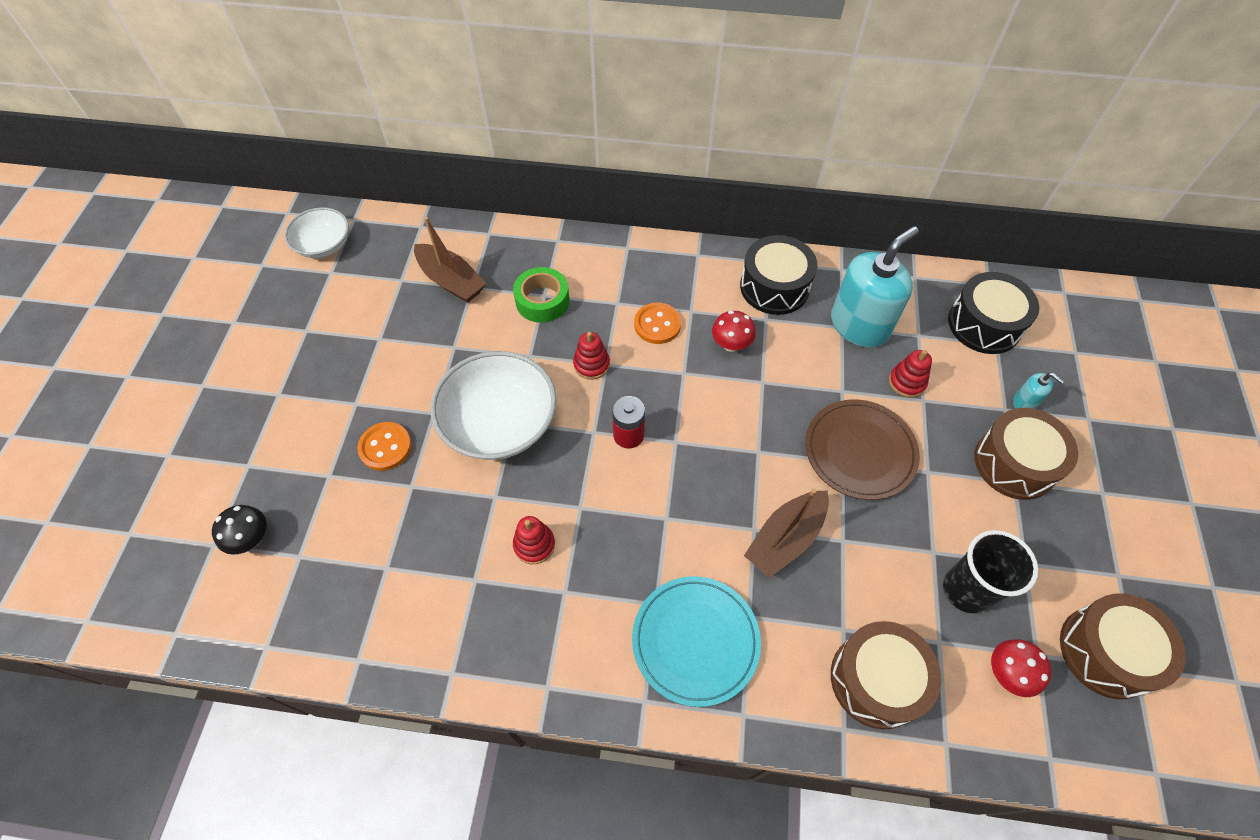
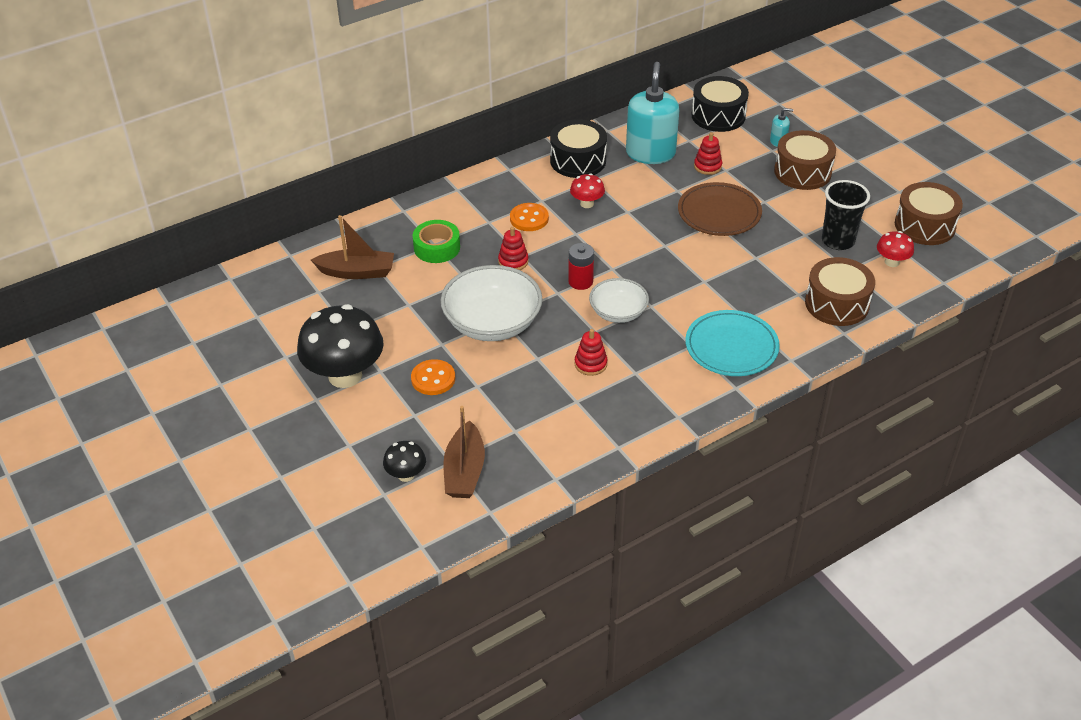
camera: 40 degrees left, 15 degrees down
(323, 245) = (227, 305): white bowl -> white bowl (618, 312)
(325, 386) = (345, 375): none -> black mushroom
(785, 538) = (725, 275): brown boat -> brown boat (464, 471)

